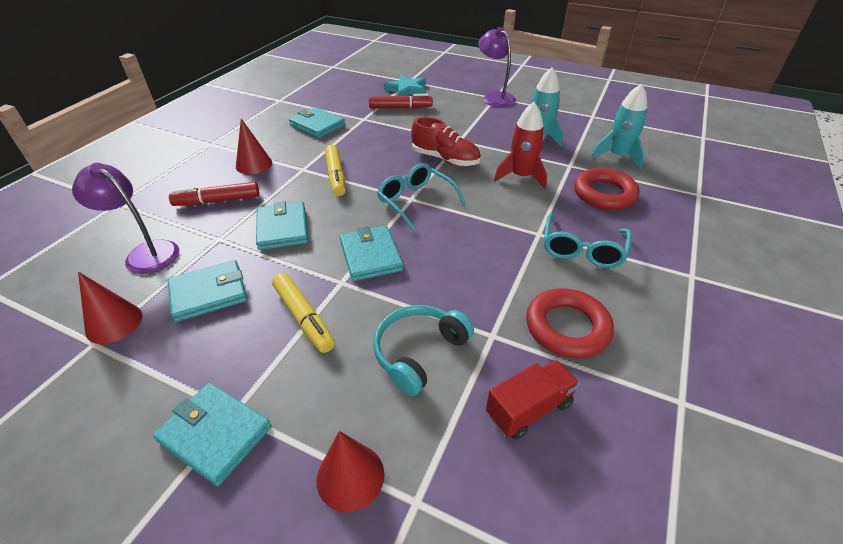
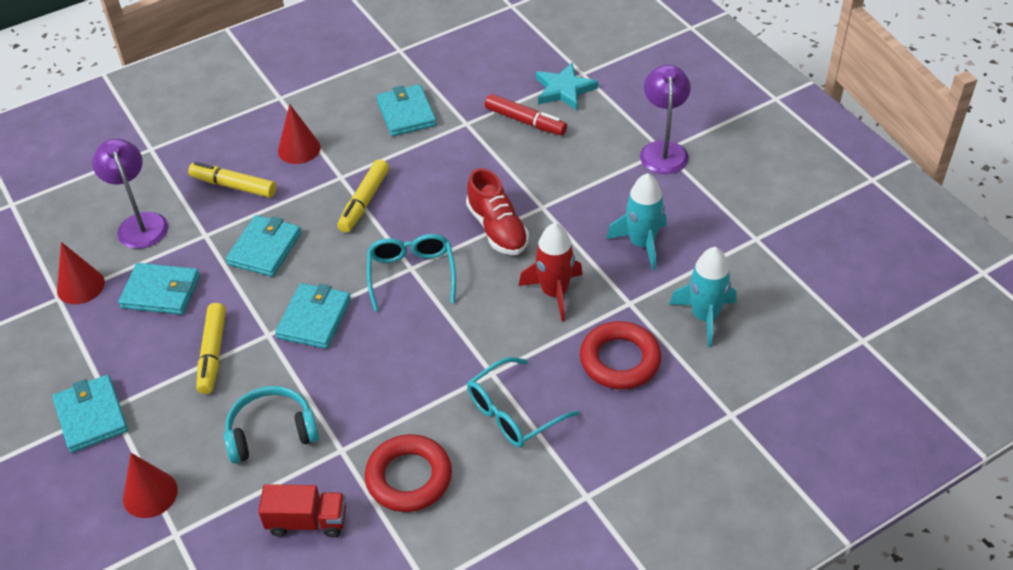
camera: 35 degrees right, 5 degrees up
(217, 201) = (233, 186): red marker -> yellow marker

